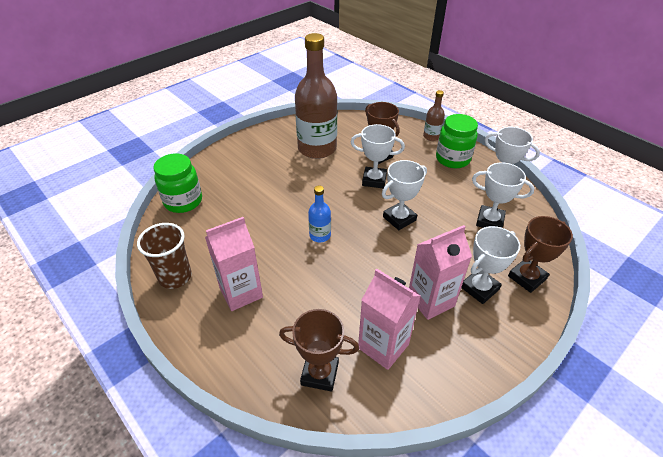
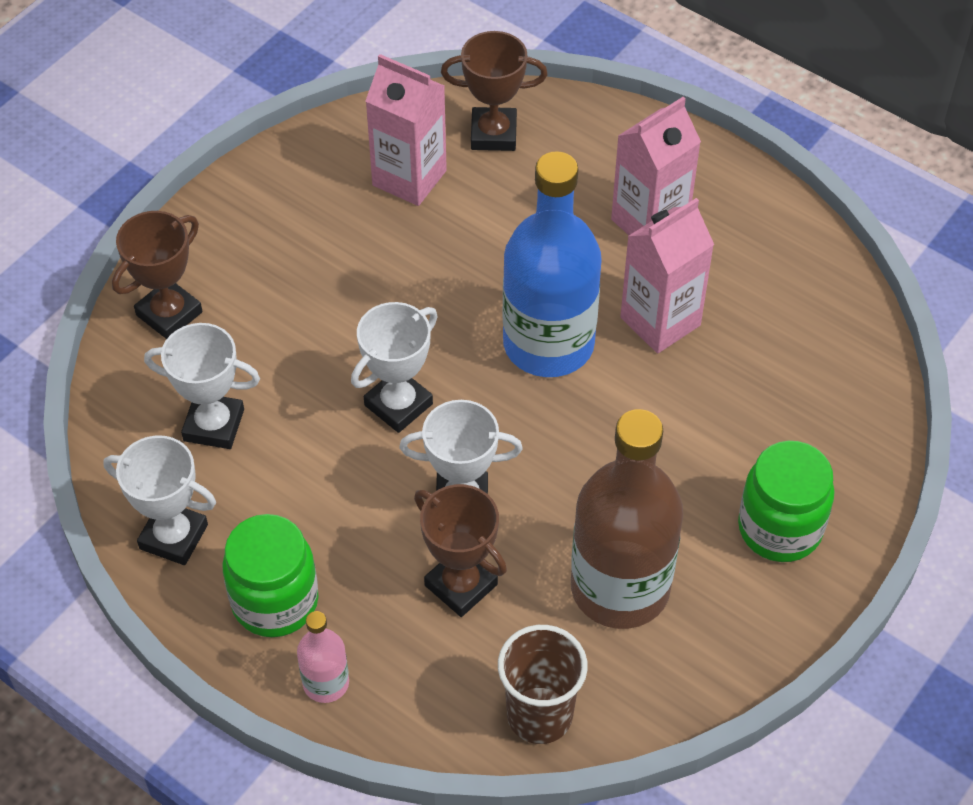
camera: 170 degrees right, 10 degrees up
(175, 277) = (771, 231): brown cup -> brown cup (539, 715)
(183, 201) = (852, 382): green jar -> green jar (779, 528)
(320, 235) = (548, 344): blue bottle -> blue bottle, size x2.21
(431, 137) = (326, 683): brown bottle -> pink bottle
(431, 300) = (338, 252): pink carton -> pink carton (660, 321)
(479, 288) = (255, 283): white trophy -> none

